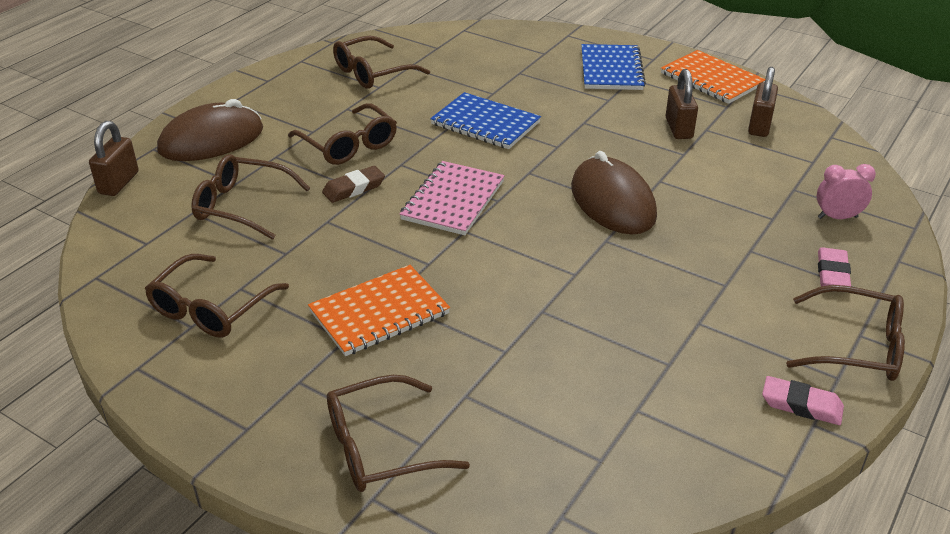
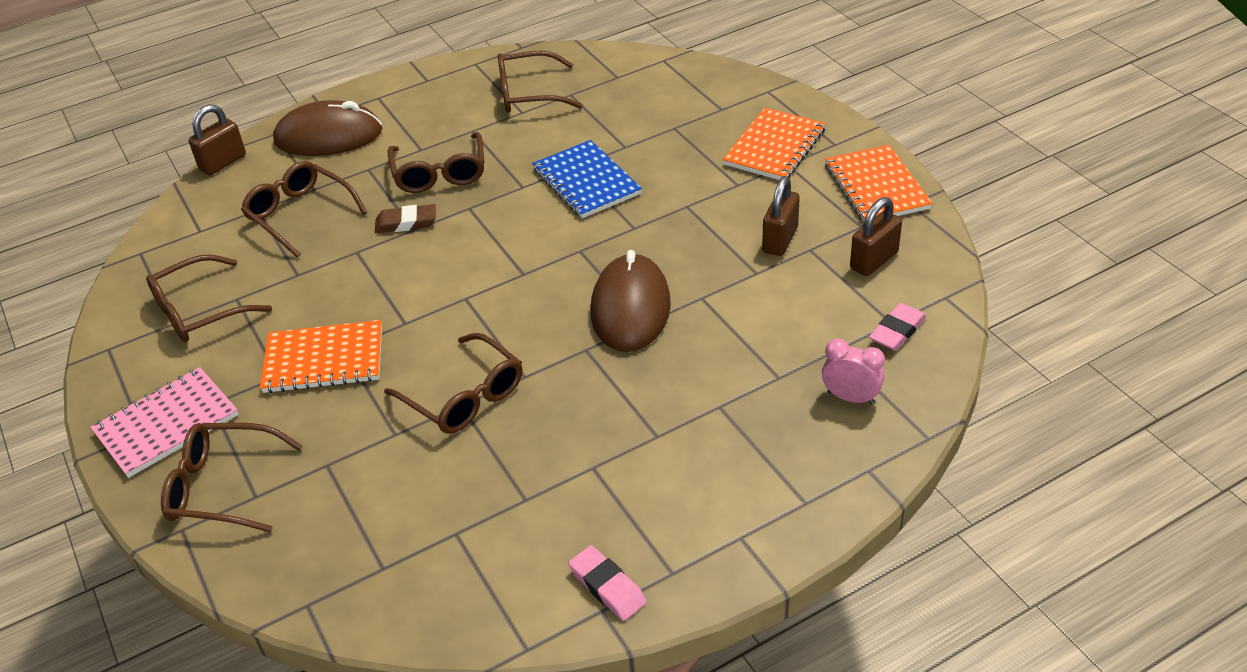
camera: 30 degrees right, 5 degrees up
(453, 200) = (482, 262): pink notebook -> pink notebook (167, 424)
(611, 70) = (774, 147): blue notebook -> orange notebook
(832, 273) = (779, 459): pink eraser -> pink eraser (897, 331)
(856, 347) = (722, 548): brown glasses -> brown glasses (464, 396)

